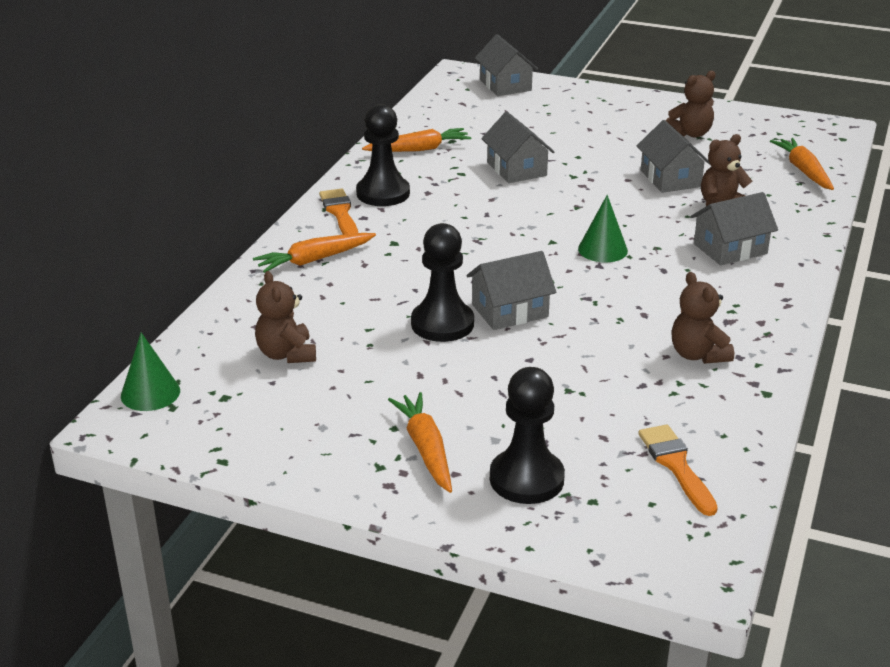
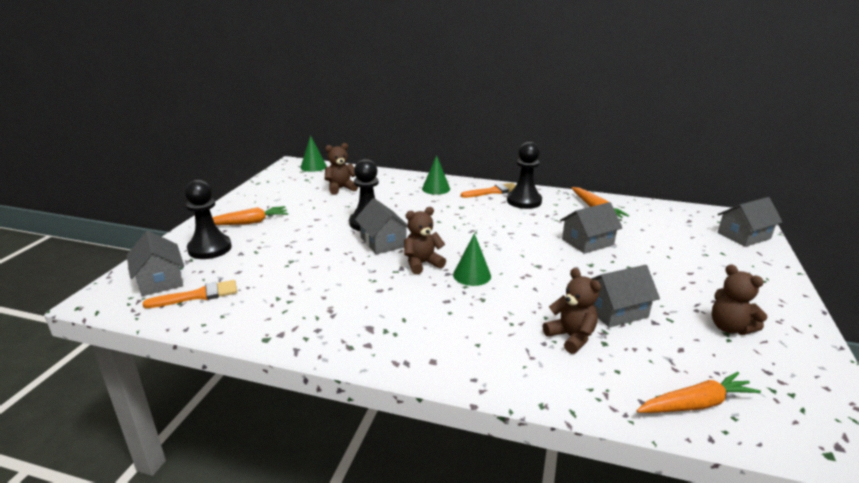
camera: 85 degrees right, 5 degrees down
(314, 260) = (436, 188): orange carrot -> green cone
(698, 355) = (322, 310): brown teddy bear -> brown teddy bear (422, 264)
(730, 249) = (491, 337): grey house -> grey house (160, 280)

